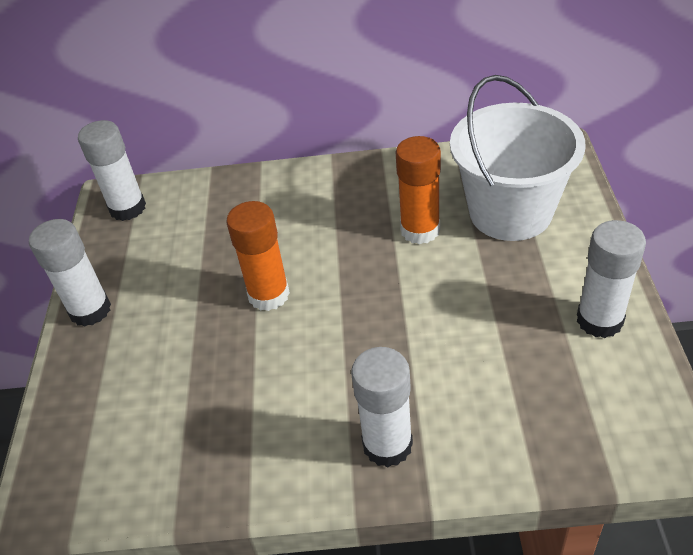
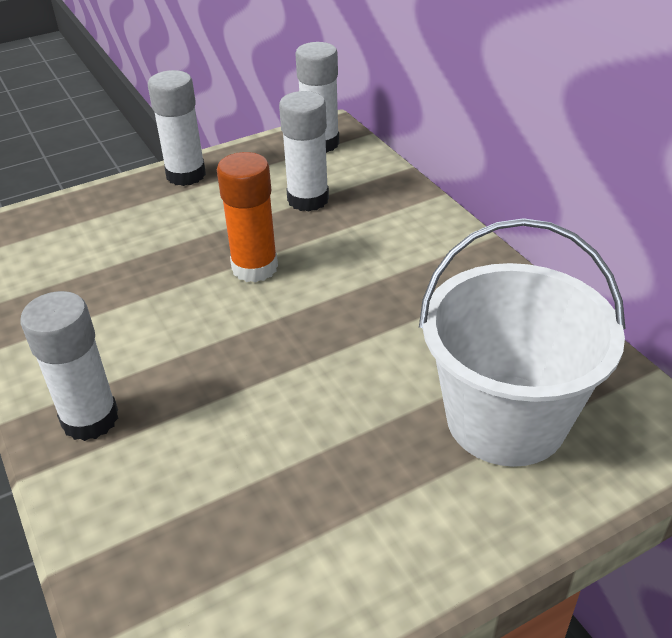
camera: 60 degrees right, 5 degrees down
(420, 230) = (417, 345): orange glue stick -> none
(599, 320) = (355, 569): white glue stick -> white glue stick (308, 199)

